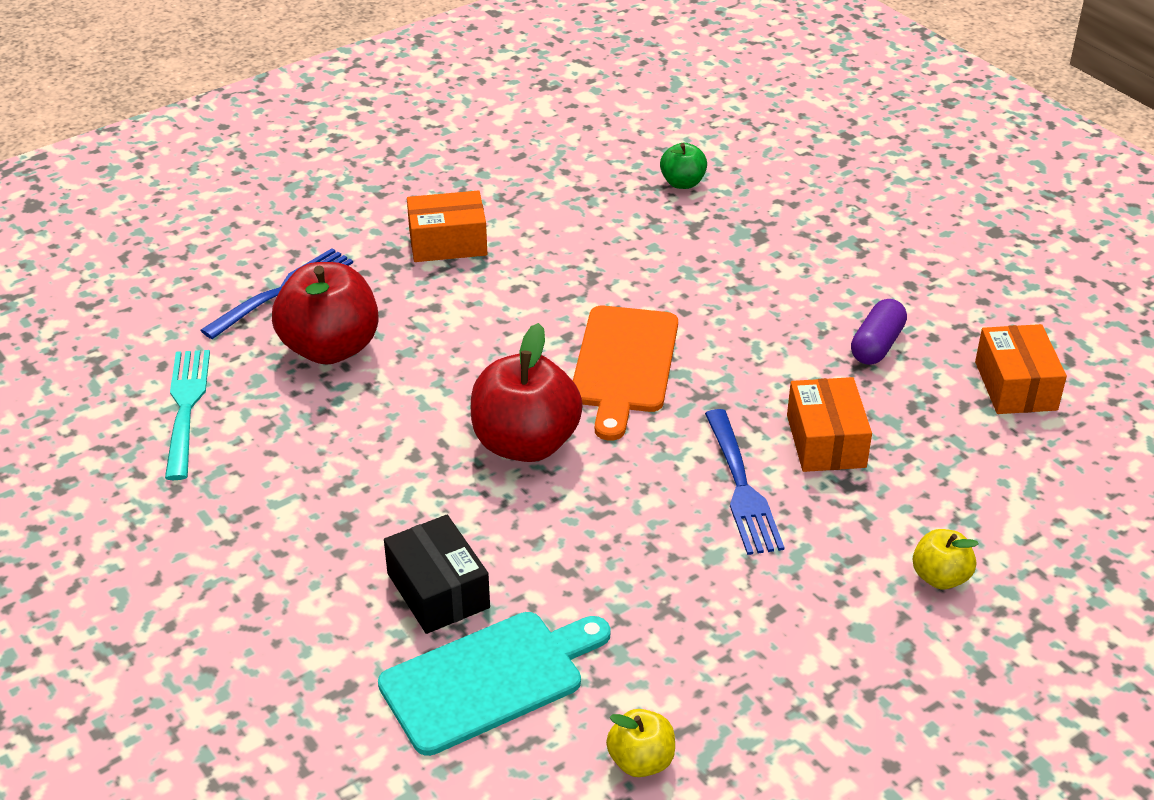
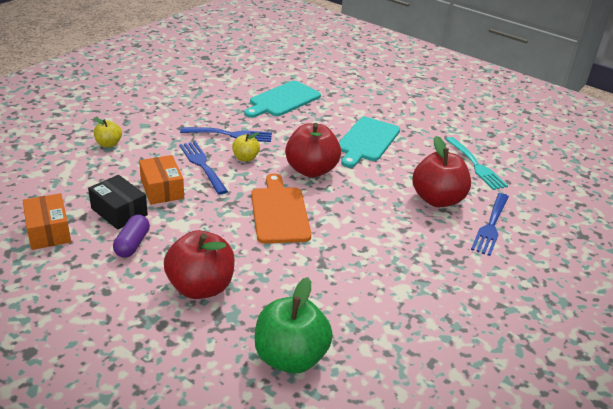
camera: 160 degrees right, 5 degrees down
(361, 503) = (367, 141): none -> turquoise cutting board
(438, 590) = (316, 119): black box -> black box (119, 212)
(448, 242) = (426, 273): orange box -> none
(641, 761) = (222, 88): yellow apple -> yellow apple (245, 158)
(664, 567) = (230, 135): none -> blue fork
(682, 183) = (290, 357): green apple -> green apple, size x1.95
(778, 270) = (201, 287): none -> red apple

